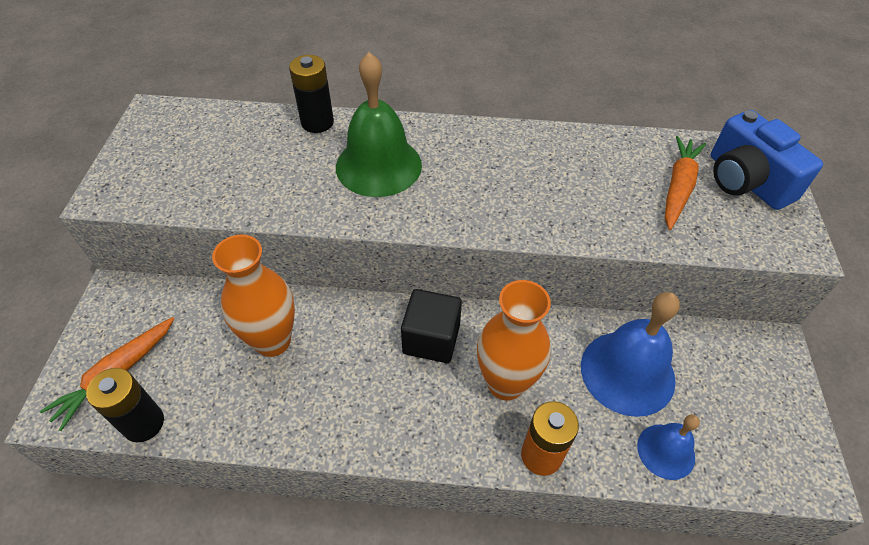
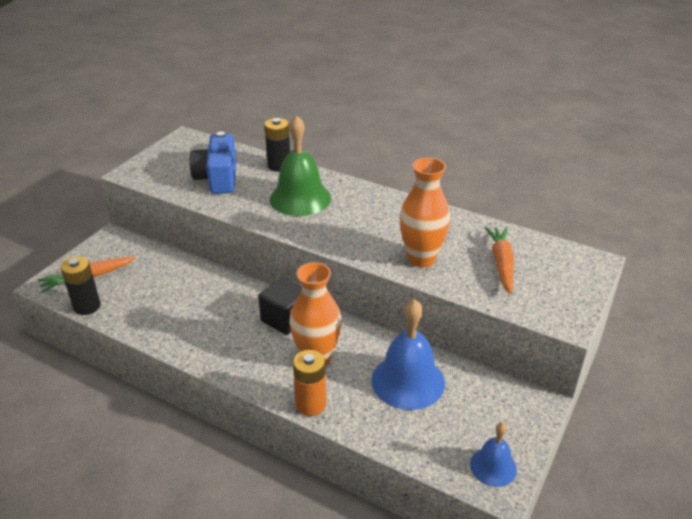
camera: 25 degrees right, 15 degrees down
(273, 341) = (185, 289): orange vase -> orange vase (421, 259)
(666, 451) = (400, 433): blue bell -> blue bell (493, 466)
(678, 187) = (501, 263): orange carrot -> orange carrot turned 45 degrees counterclockwise
(746, 181) = (559, 274): blue camera -> blue camera (217, 178)

